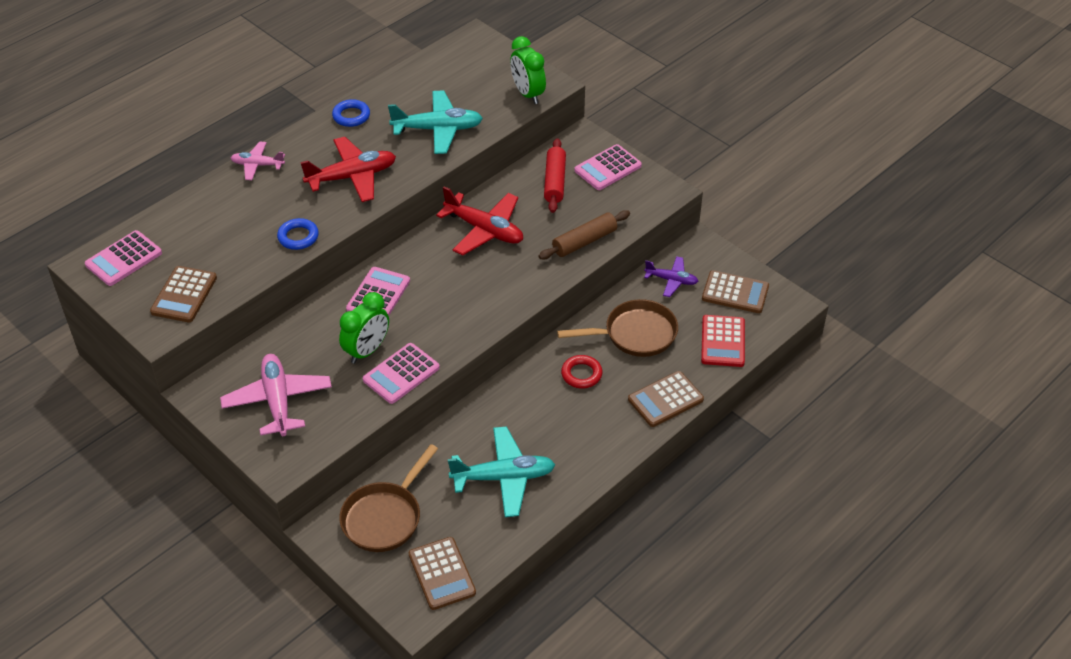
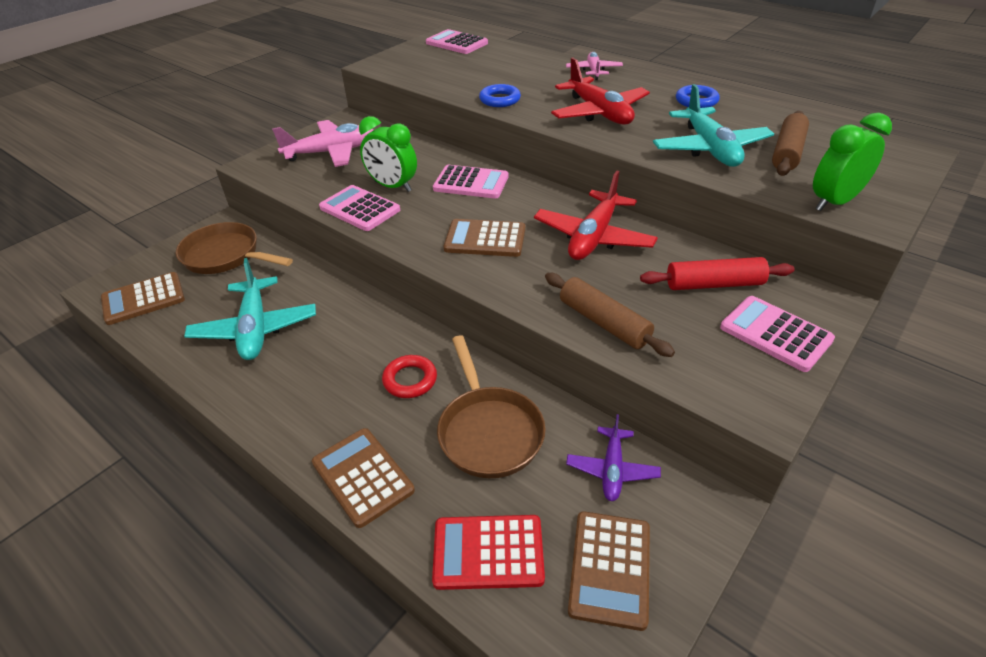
camera: 85 degrees right, 5 degrees down
(184, 295) = (417, 67): brown calculator -> brown calculator (485, 239)
(456, 93) = (787, 152): none -> brown rolling pin

